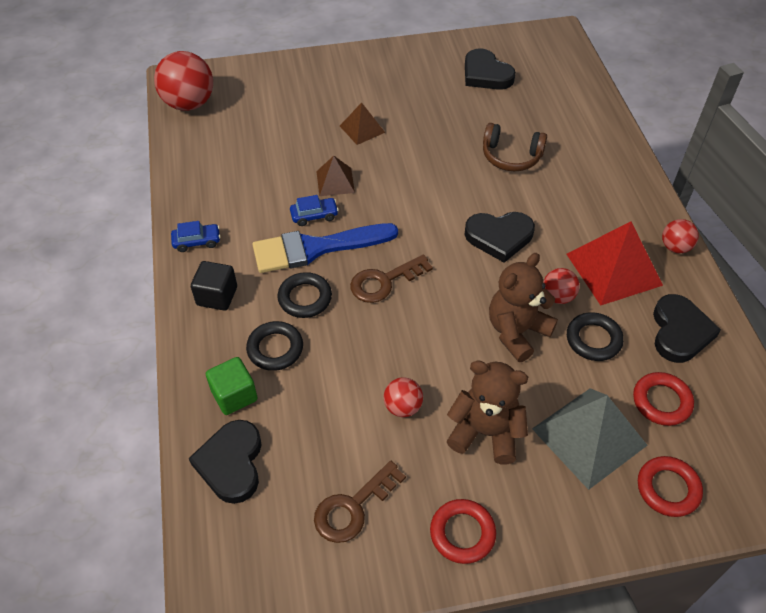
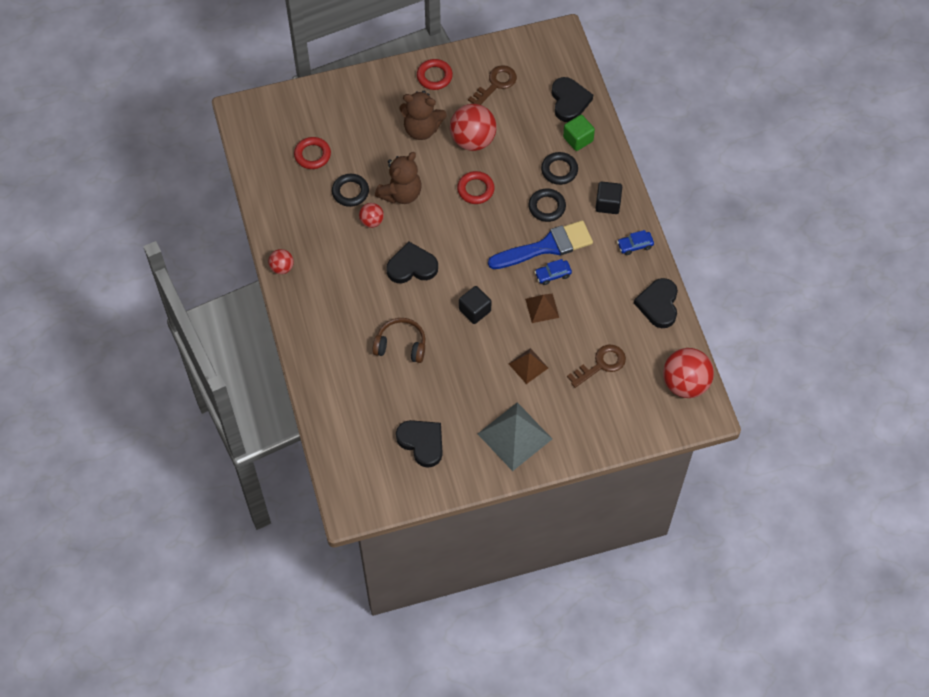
camera: 175 degrees right, 10 degrees up
(384, 282) = (493, 223): brown key -> brown key (601, 364)
(402, 407) = (473, 140): red ball -> red ball, size x1.93
(419, 184) = (475, 310): none -> black cube
(589, 437) = (360, 131): grey pyramid -> grey pyramid (514, 436)
(613, 269) = (330, 246): red pyramid -> none
(668, 488) = (318, 106): red ring -> red ring (475, 189)
(679, 332) = (292, 201): black heart -> black heart (658, 304)

